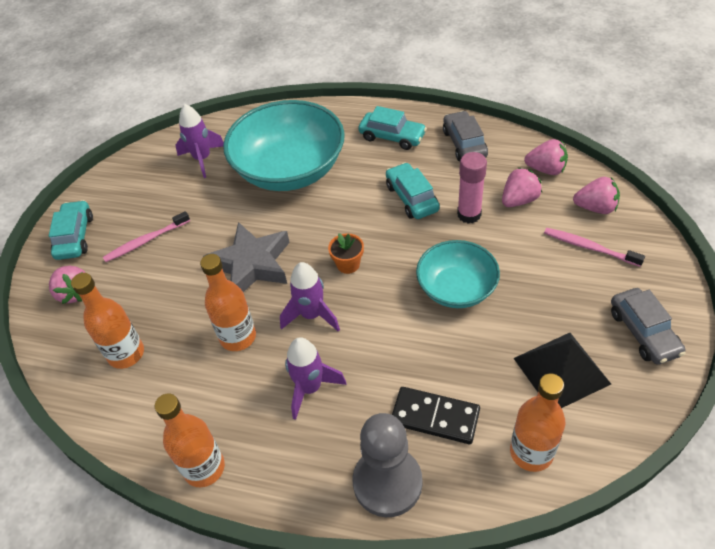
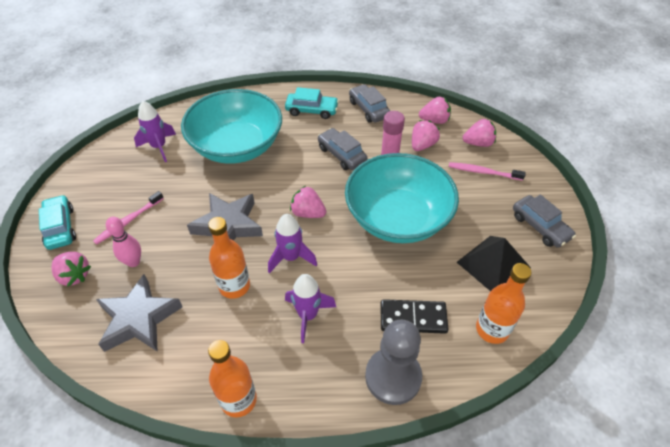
camera: 20 degrees left, 0 degrees up
(126, 354) = (139, 319): orange bottle -> grey star
(138, 289) = (133, 262): none -> pink bowling pin
(348, 264) = (308, 213): orange flower pot -> pink strawberry
(411, 198) = (341, 154): turquoise car -> grey car
(456, 288) = (397, 217): turquoise bowl -> turquoise bowl, size x1.70

